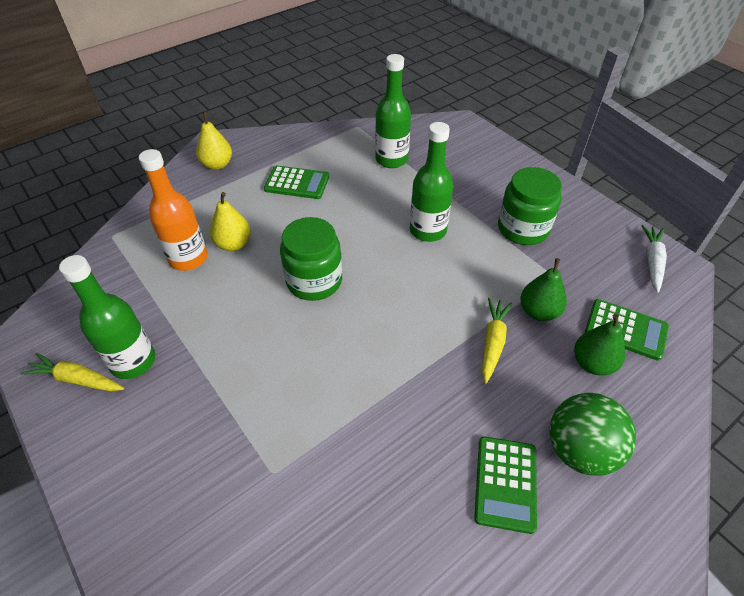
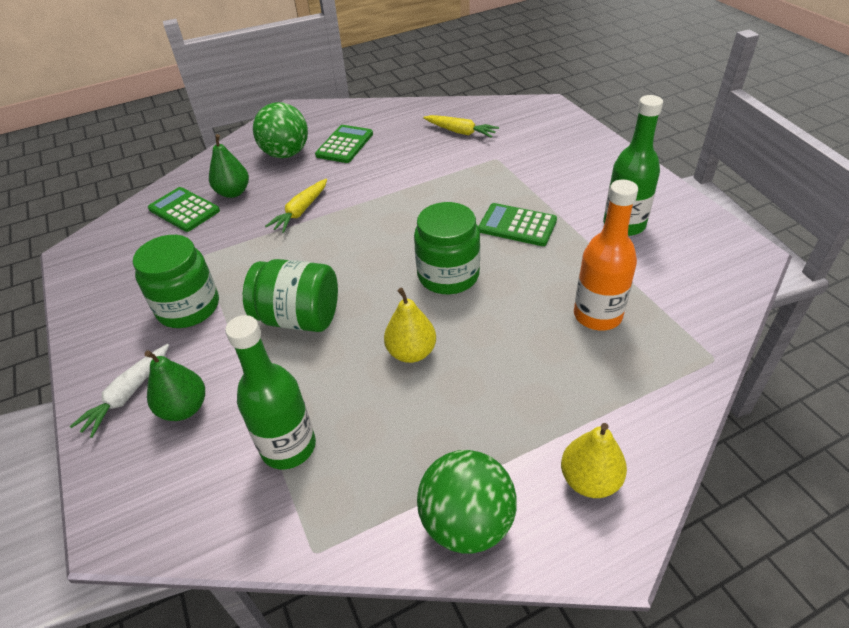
camera: 165 degrees left, 5 degrees down
(77, 379) = (670, 217): yellow carrot -> yellow carrot (460, 132)
(233, 244) = (543, 327): yellow pear -> yellow pear (411, 352)
(284, 143) = (466, 522): none -> green ball
(297, 183) = (452, 417): green calculator -> green calculator (517, 225)
(428, 230) = (299, 318): green bottle -> green jar
(538, 312) = (244, 228): green pear -> green pear (184, 408)
(652, 261) = (95, 259): white carrot -> white carrot (128, 395)

